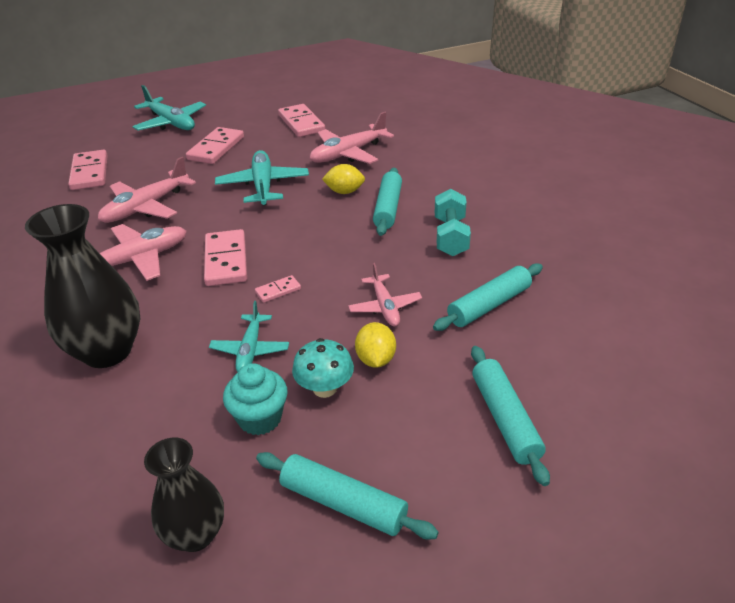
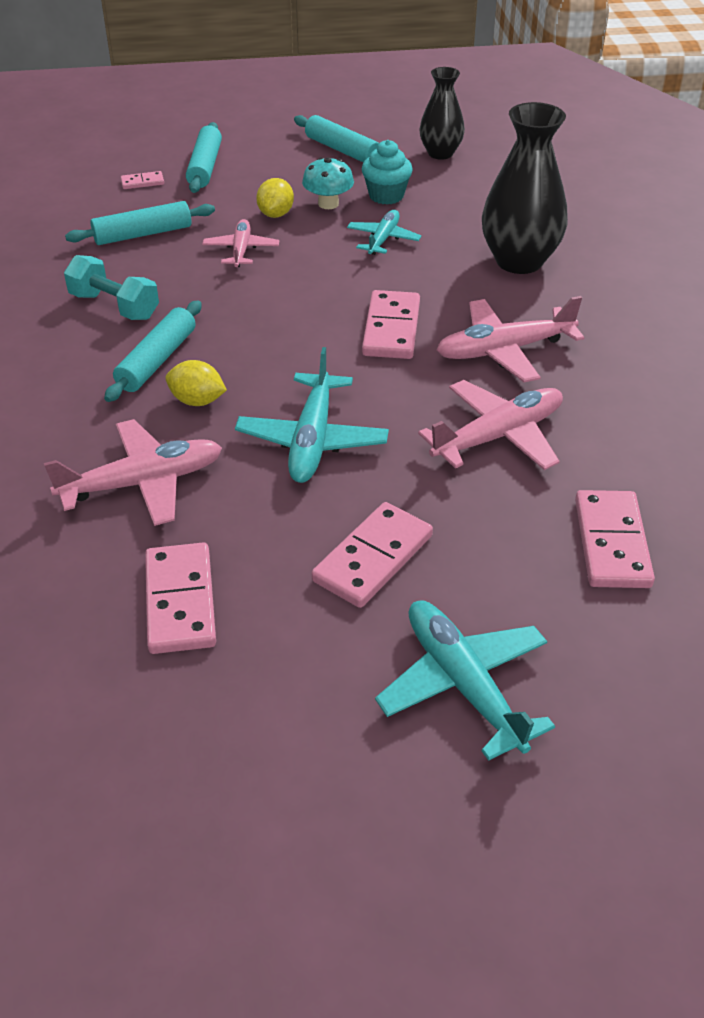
camera: 165 degrees left, 5 degrees up
(278, 291) = (341, 284): pink domino -> pink domino (142, 182)
(450, 236) = (114, 306): turquoise dumbbell -> turquoise dumbbell turned 75 degrees counterclockwise

